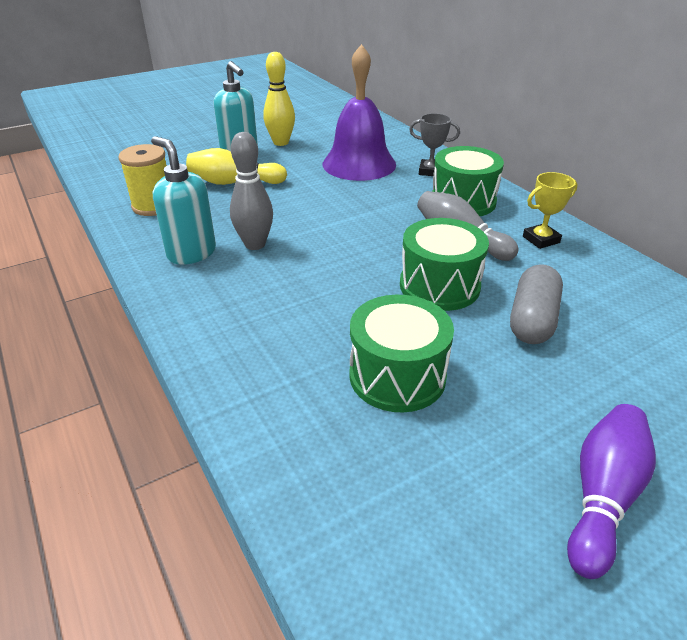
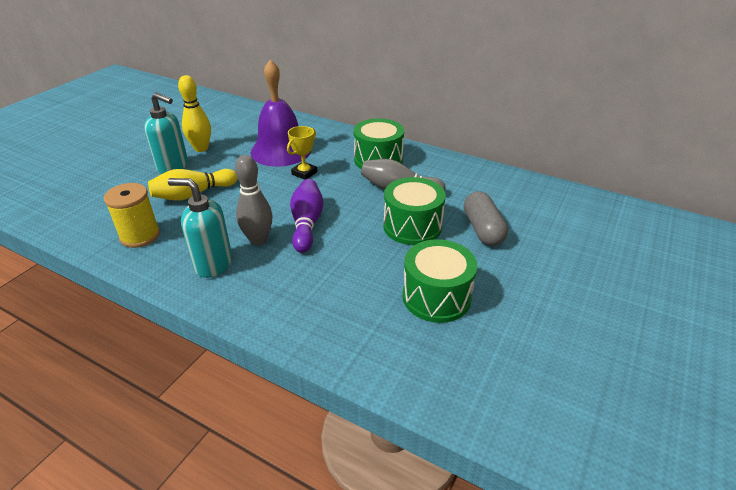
camera: 30 degrees left, 0 degrees up
(430, 171) = (338, 143): grey trophy -> none
(541, 239) = (447, 173): yellow trophy -> yellow trophy (304, 173)
(602, 496) = (592, 319): purple bowling pin -> purple bowling pin (307, 224)

